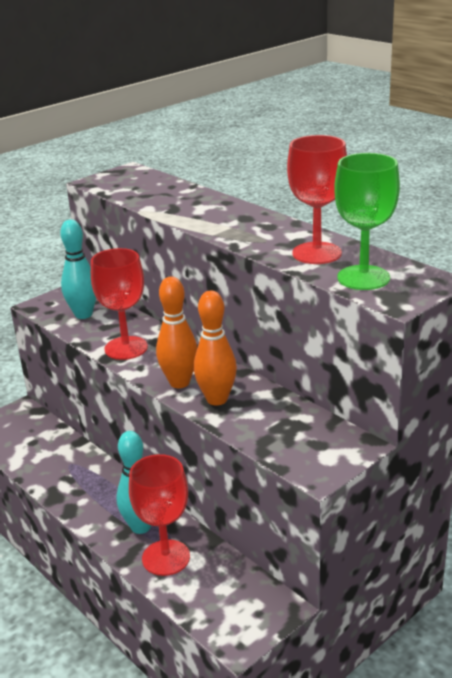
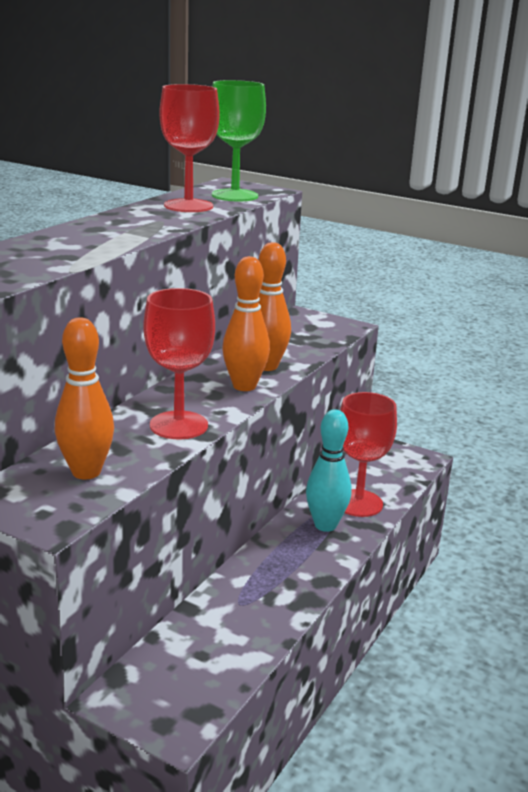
camera: 110 degrees left, 5 degrees down
(83, 314) = (86, 472): turquoise bowling pin -> orange bowling pin

